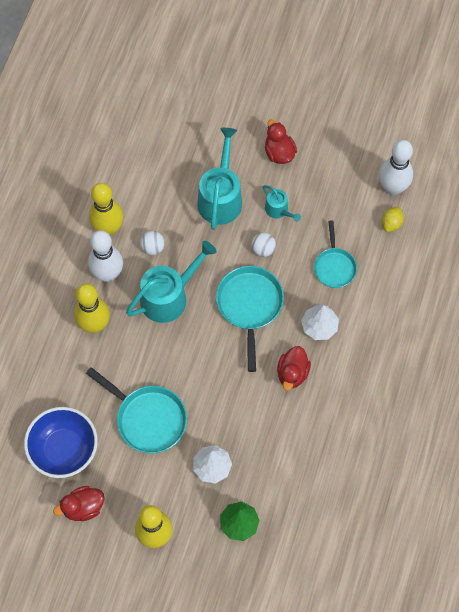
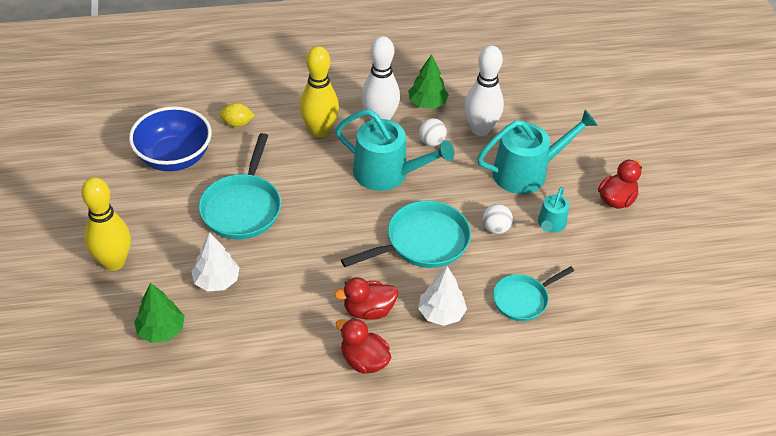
camera: 60 degrees right, 20 degrees down
(83, 507) = (119, 194): red duck -> red duck (364, 360)
(108, 228) = (427, 103): yellow bowling pin -> green tree
(391, 223) = (618, 333): yellow lemon -> yellow lemon (237, 123)
(392, 187) = (663, 317): white bowling pin -> white bowling pin (480, 129)

